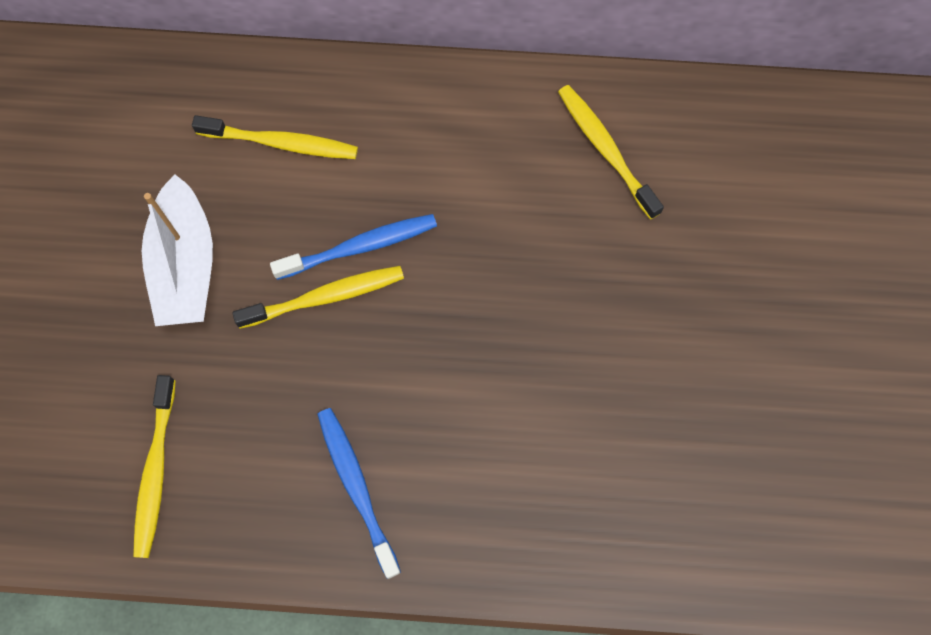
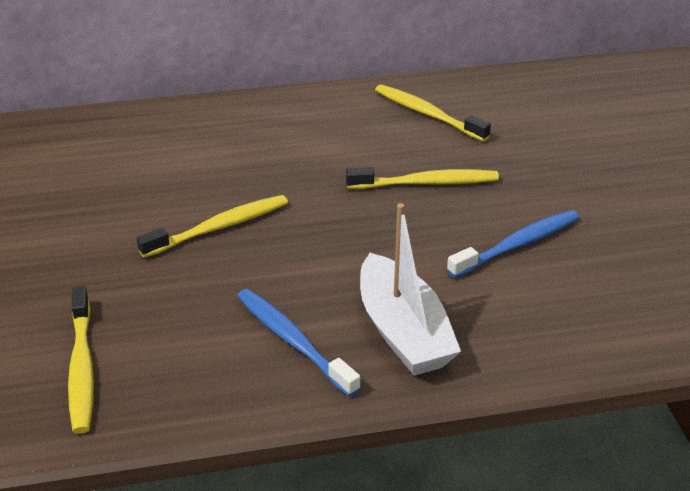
camera: 15 degrees left, 35 degrees down
(185, 265) = (80, 230): white boat -> white boat (403, 332)
(281, 143) = (151, 150): yellow toothbrush -> yellow toothbrush (426, 183)
(360, 247) = (241, 194): blue toothbrush -> blue toothbrush (517, 245)

